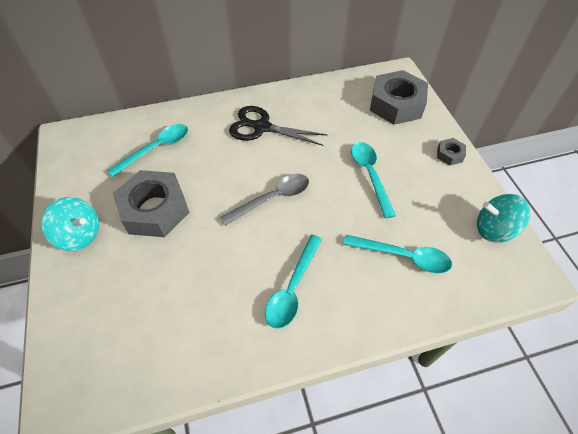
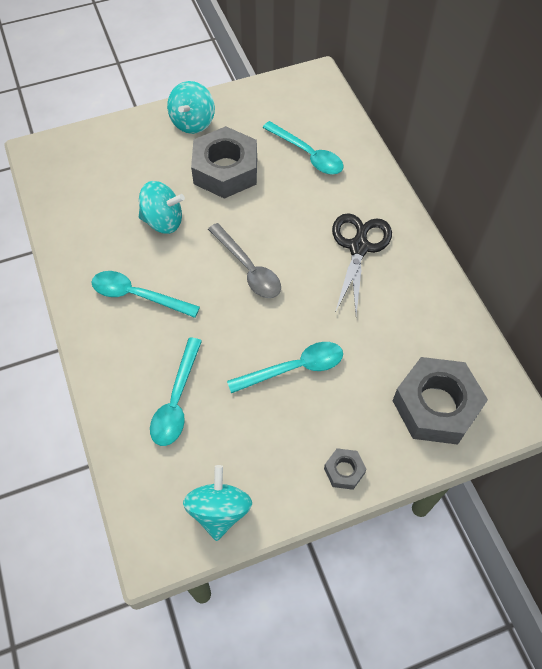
camera: 85 degrees right, 5 degrees up
(205, 264) = (163, 221): none -> turquoise spinning top

